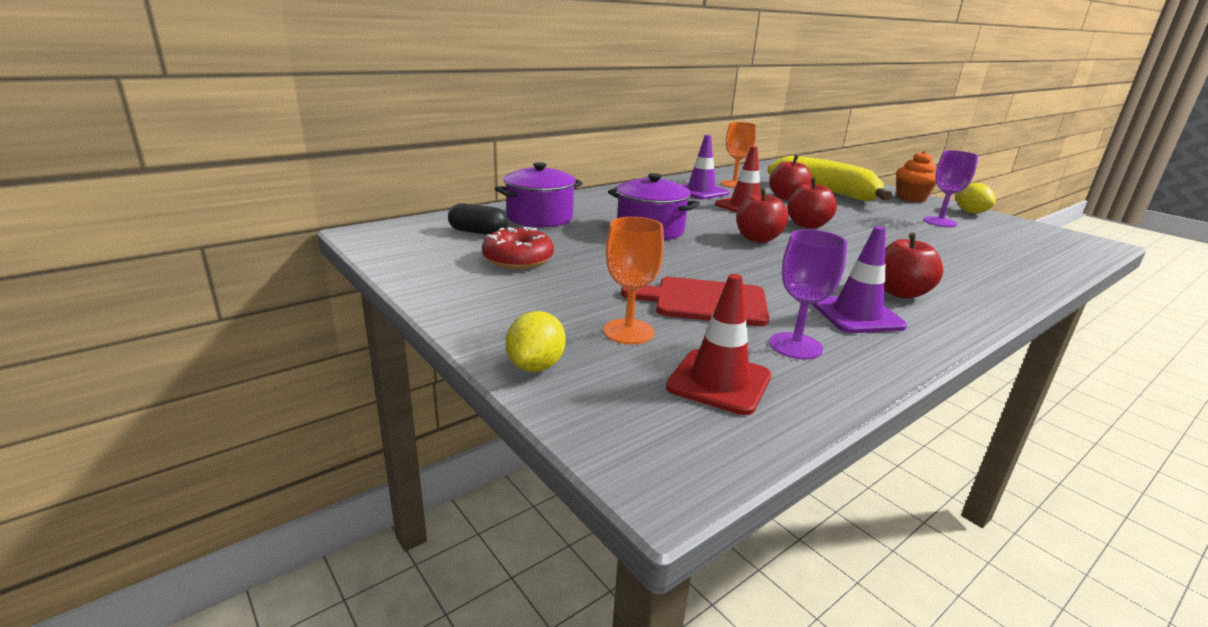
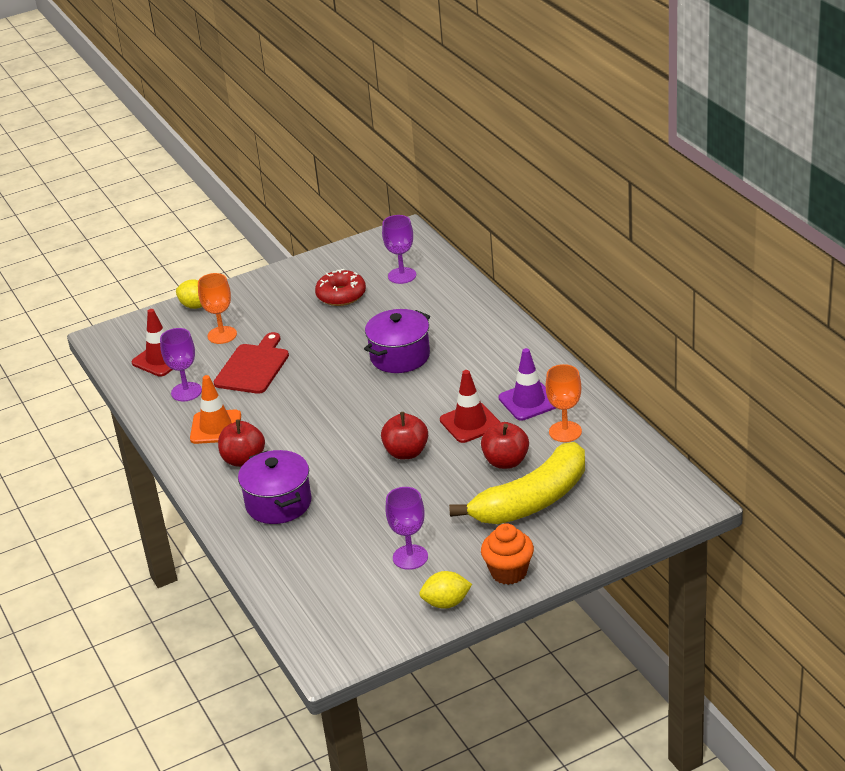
camera: 105 degrees right, 10 degrees up
(478, 232) = (402, 275): black capsule -> purple goblet
(539, 218) = (437, 301): purple pot -> purple pot (278, 503)
(757, 239) = (370, 413): red apple -> none
(857, 315) = (216, 427): purple traffic cone -> orange traffic cone

